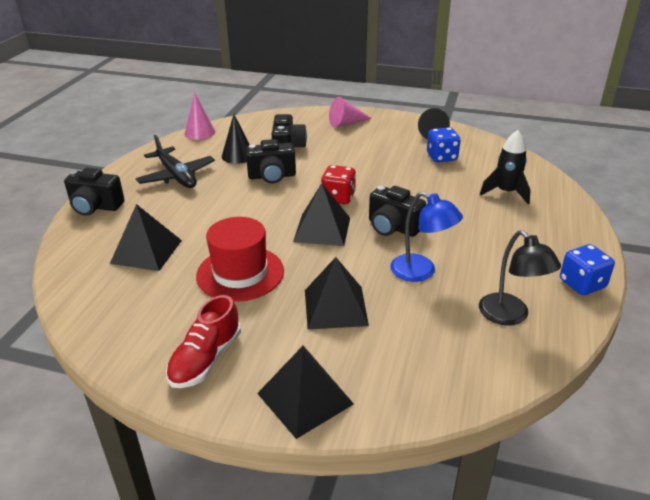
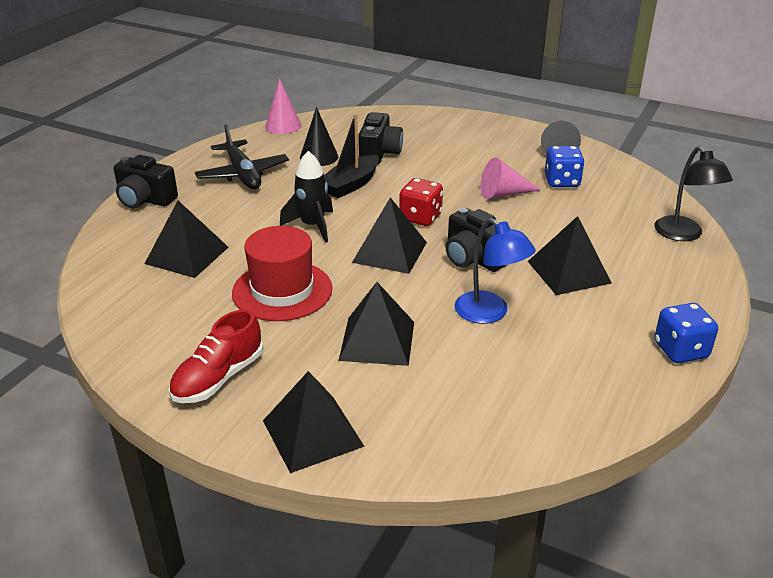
camera: 10 degrees right, 0 degrees up
(272, 176) = (351, 185): black camera -> black boat
(346, 123) = (458, 130): pink cone -> pink cone (503, 194)
(472, 230) = (568, 272): none -> black pyramid
(506, 192) = (626, 232): black rocket -> black rocket (312, 226)
(510, 316) = (578, 376): black lamp -> black lamp (683, 235)

